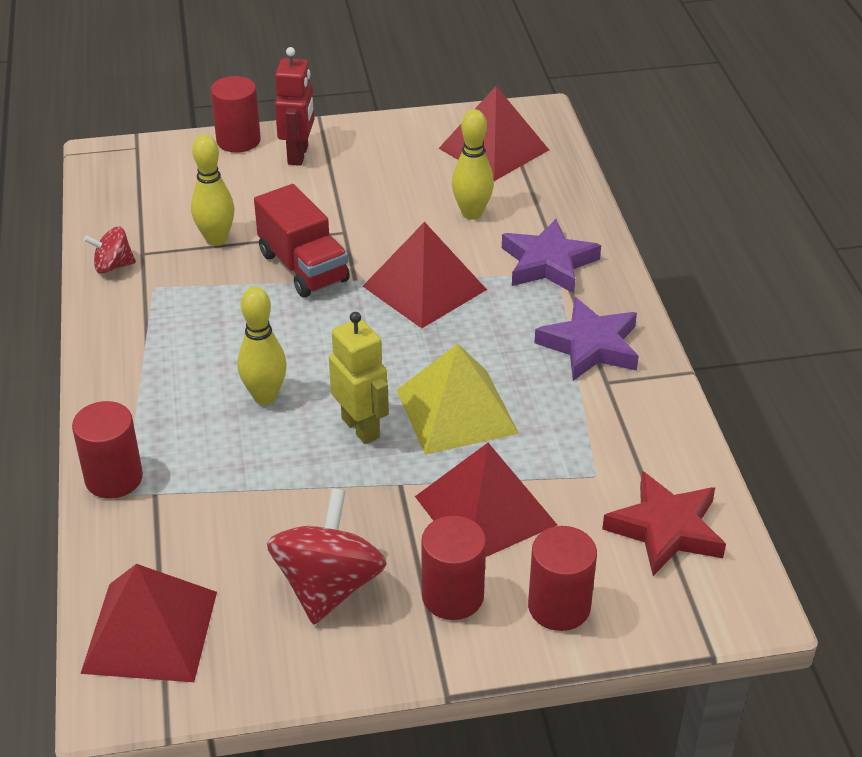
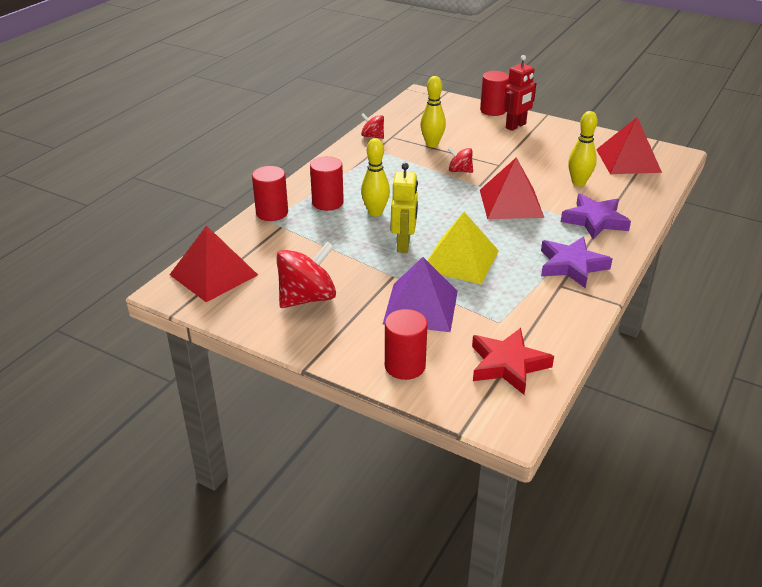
camera: 40 degrees right, 5 degrees down
(303, 267) = (459, 171): red truck -> red spinning top
(452, 596) = (358, 332): red cylinder -> red cylinder (327, 202)
(485, 510) = (421, 307): red pyramid -> purple pyramid

